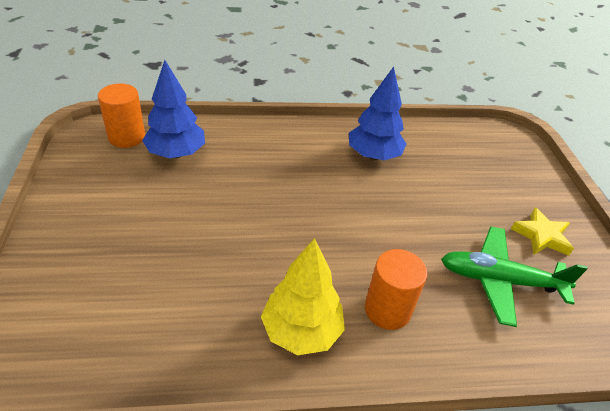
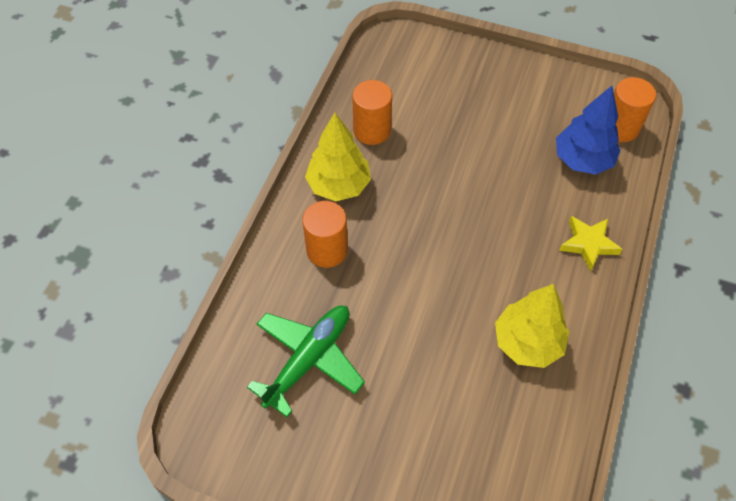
camera: 120 degrees right, 15 degrees up
(202, 327) = (372, 130): none -> orange cylinder
(373, 155) = (527, 342): blue tree -> yellow tree
(541, 236) = (338, 447): yellow star -> yellow star (588, 244)

